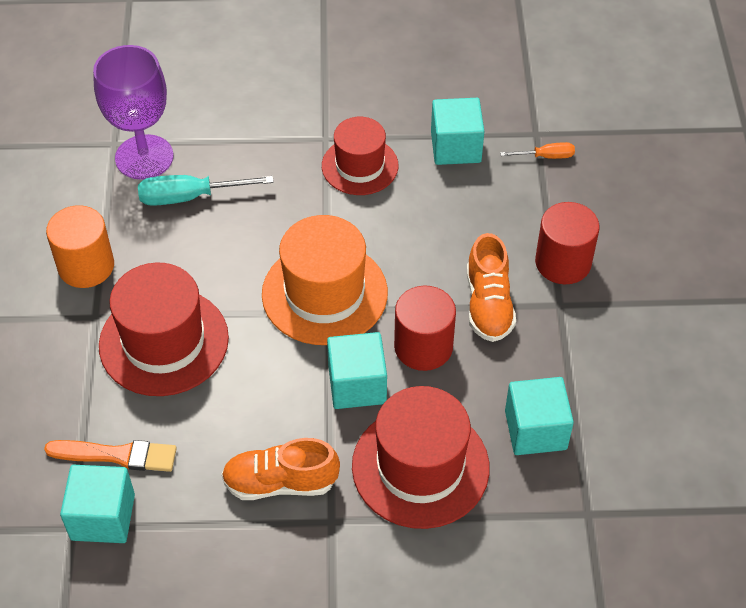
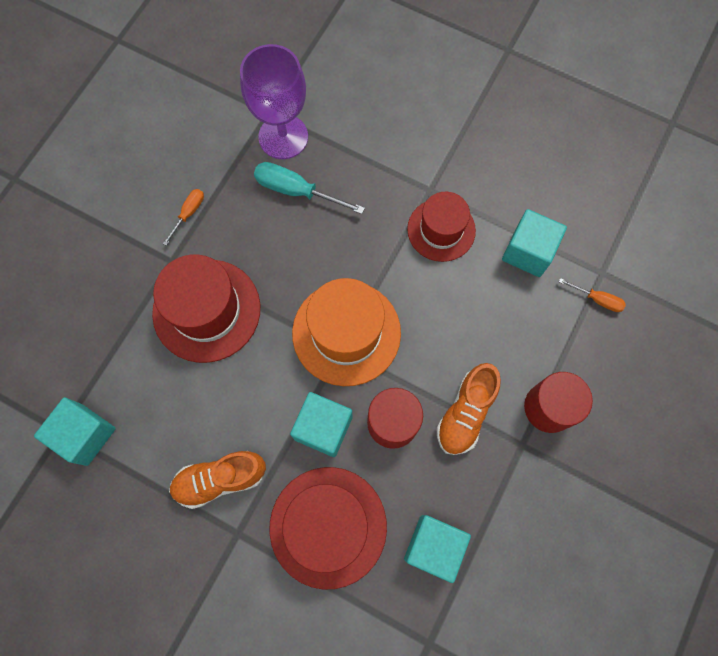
camera: 30 degrees right, 20 degrees up
(86, 266) = (189, 213): orange cylinder -> orange screwdriver
(117, 455) = (122, 389): orange brush -> none
(280, 482) = (220, 479): orange shoe -> orange shoe turned 45 degrees counterclockwise

